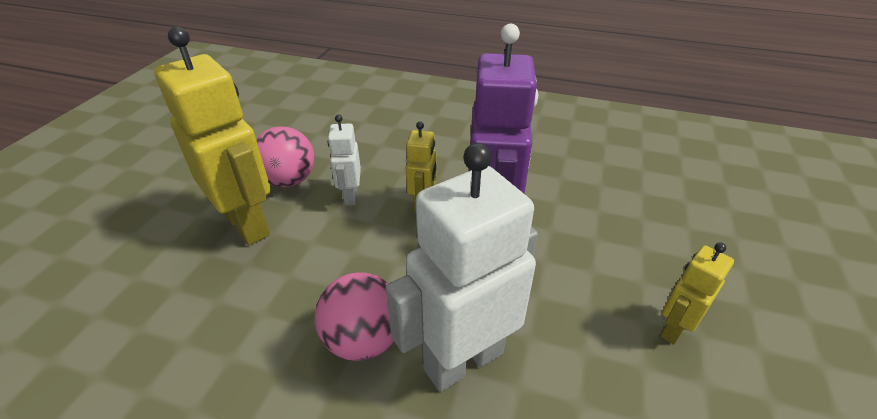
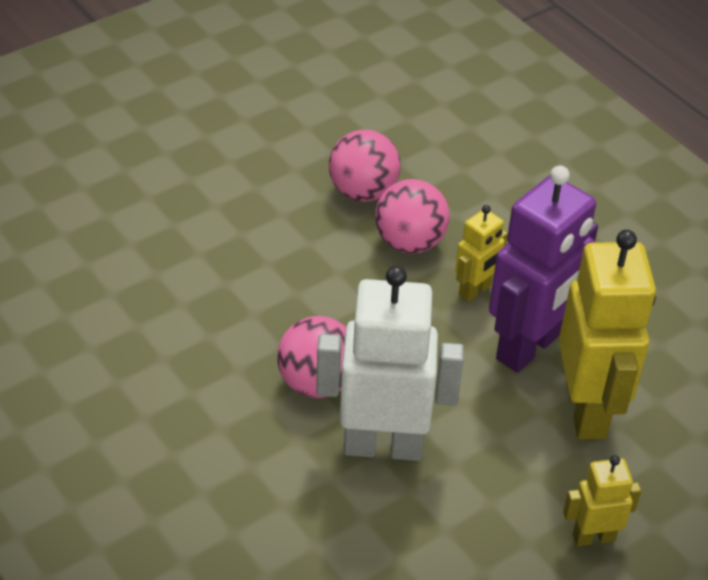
camera: 35 degrees right, 5 degrees up
(248, 224) = (293, 222): yellow robot -> yellow robot (587, 410)
(350, 196) = (410, 242): white robot -> pink ball

